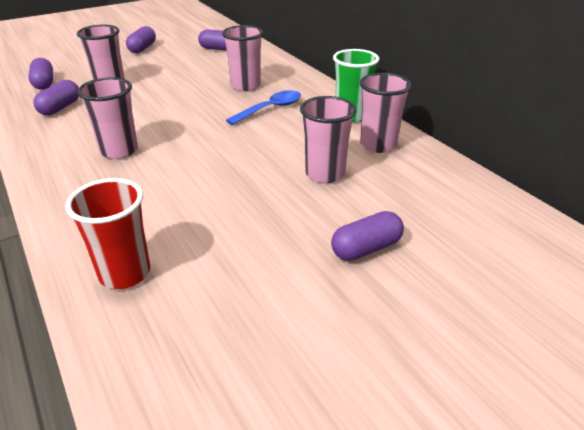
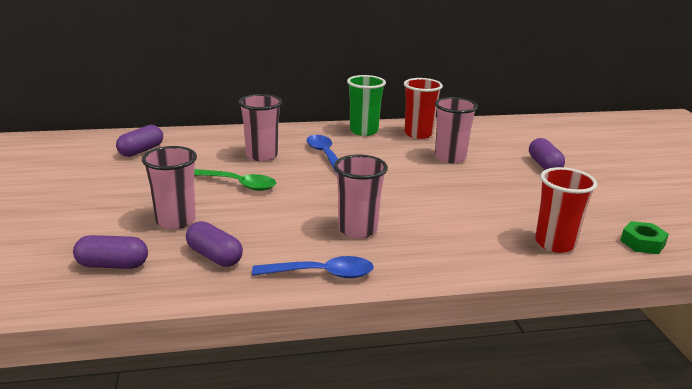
camera: 70 degrees left, 10 degrees down
(38, 150) = (322, 274): none -> blue spoon
(142, 48) = (71, 190): purple capsule -> none
(150, 361) = (642, 243): none -> green nut
(182, 90) = (239, 184): none -> green spoon
(378, 145) = (418, 134): pink cup -> red cup

